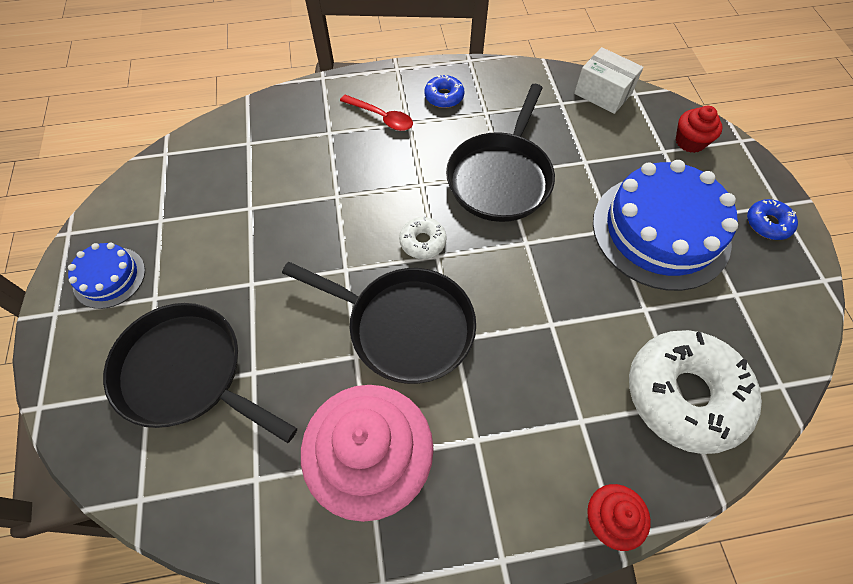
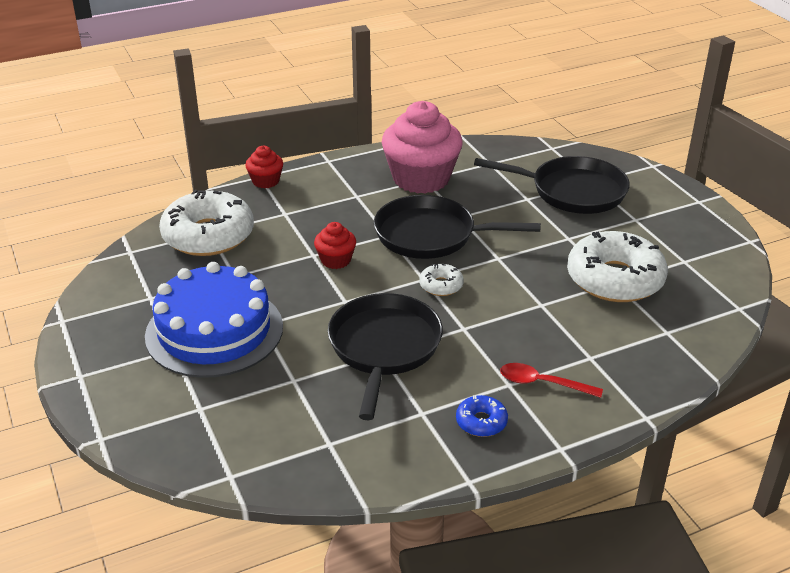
camera: 165 degrees right, 25 degrees down
(109, 277) = (683, 223): blue cake -> none
(246, 211) = (615, 279): none -> white donut
(603, 93) = (275, 467): white box -> none
(690, 142) = (167, 424): red cupcake -> red cupcake (335, 260)
(767, 224) = (101, 356): blue donut -> none

